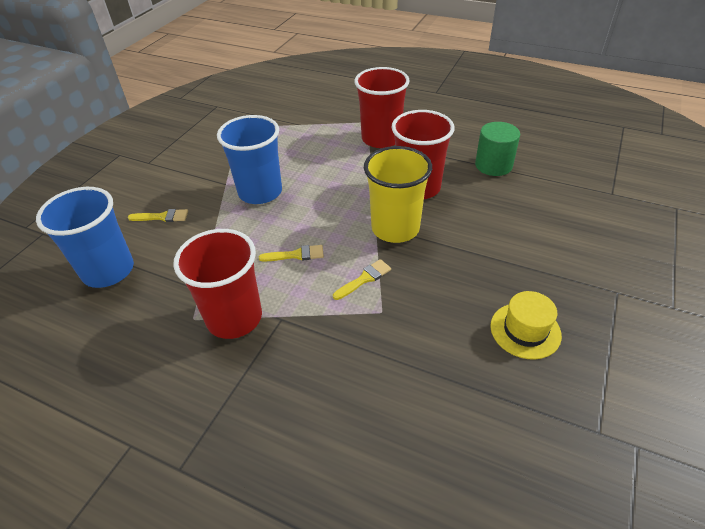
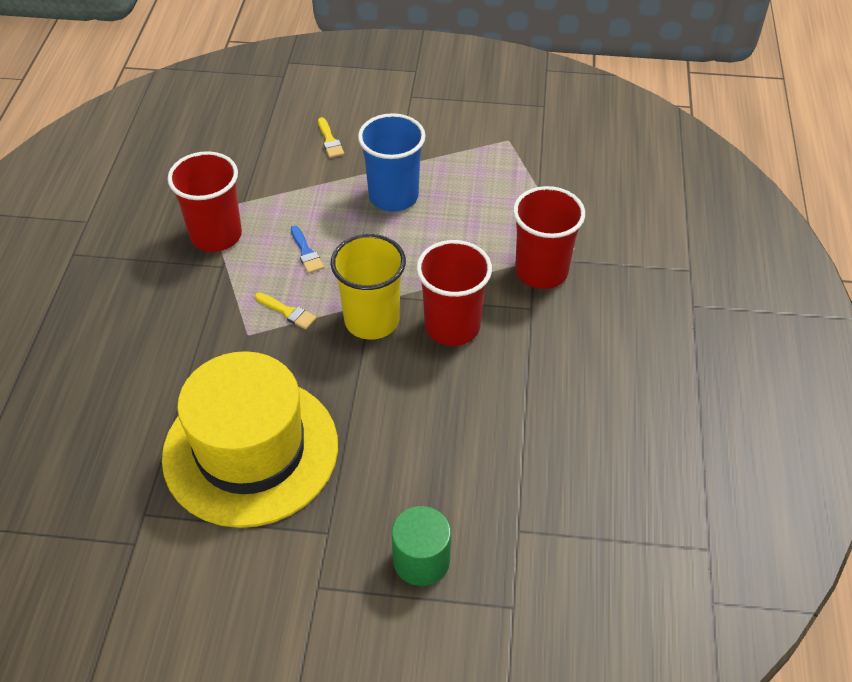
camera: 70 degrees right, 5 degrees up
(108, 270) = (250, 136): blue cup -> none
(296, 255) = (306, 252): yellow brush -> blue brush
(493, 165) = (530, 394): green cylinder -> green cylinder (421, 560)
(525, 330) = (251, 450): yellow hat -> yellow hat, size x2.44

